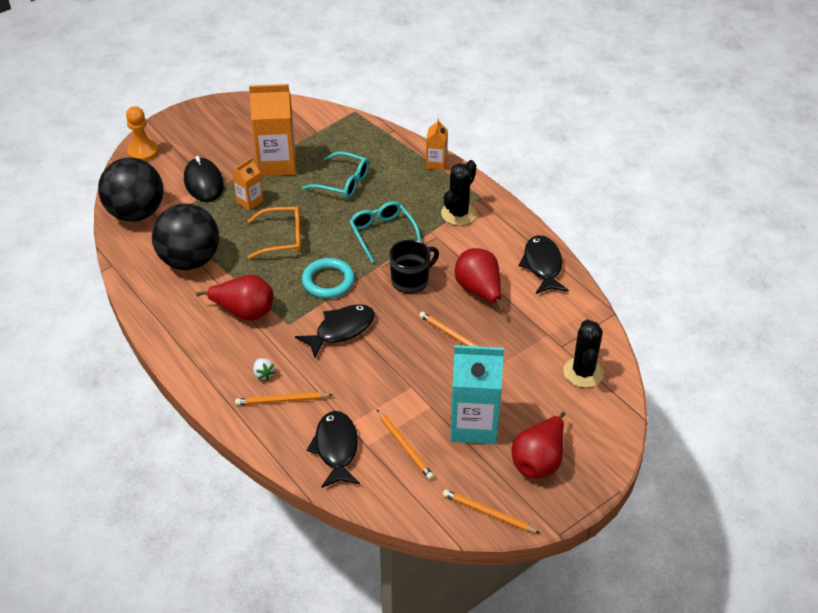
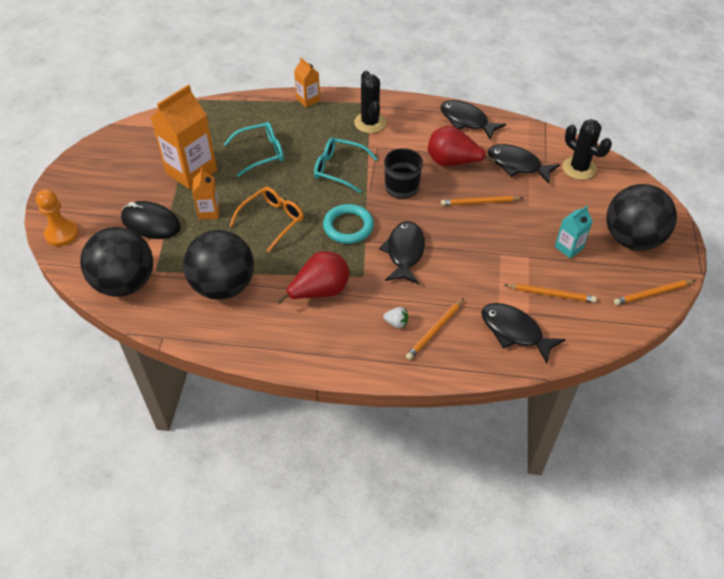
camera: 45 degrees left, 5 degrees up
(474, 425) = (569, 247): turquoise carton -> turquoise carton, size x0.51
(531, 331) = (517, 165): none -> black fish
(539, 461) = (632, 239): red pear -> black ball

